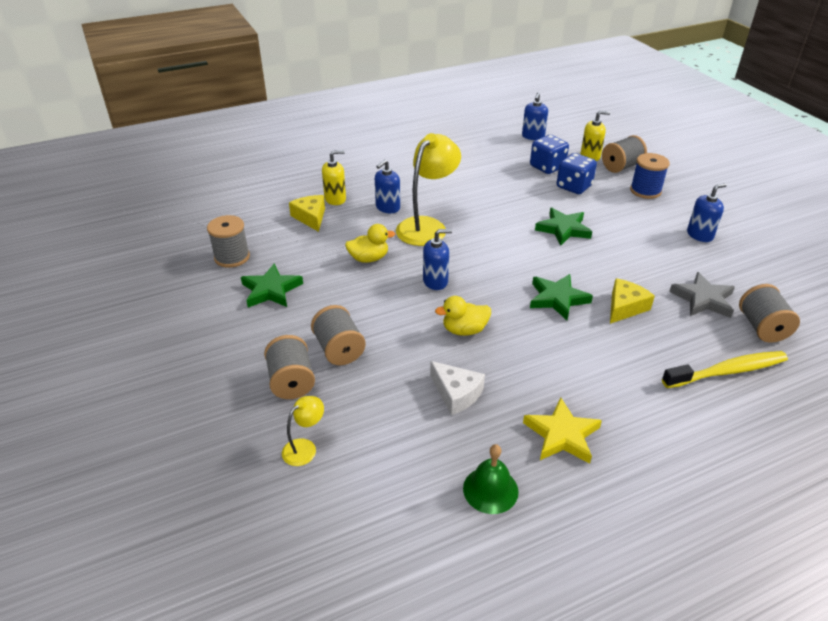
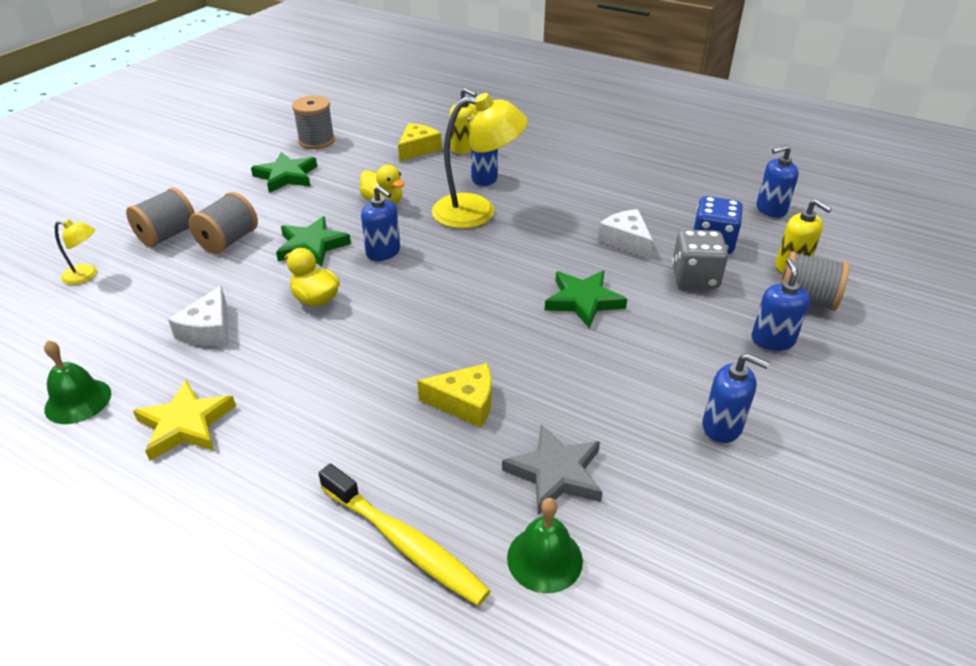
camera: 55 degrees right, 0 degrees up
(517, 190) = (626, 241): none -> white cheese
(557, 299) = (431, 343): green star -> green star (312, 246)
(574, 186) = (695, 277): blue dice -> grey dice
(645, 191) = (772, 340): blue spool -> blue soap dispenser
(762, 327) = (544, 558): grey spool -> green bell

